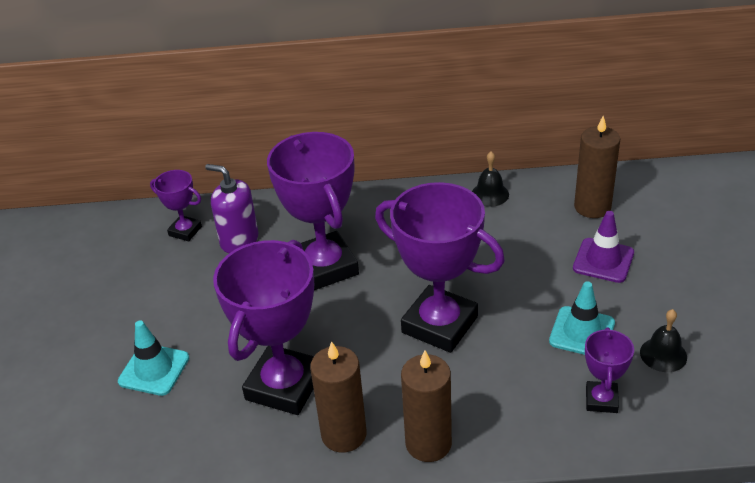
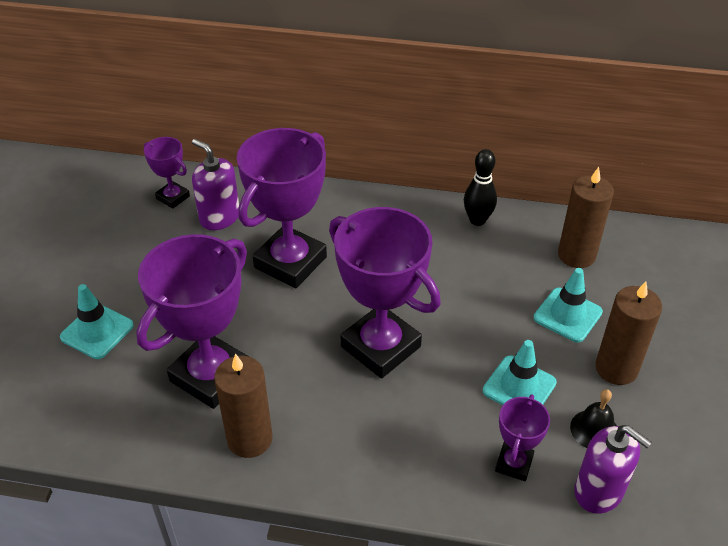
camera: 10 degrees right, 5 degrees up
(324, 267) = (290, 262): purple trophy -> purple trophy turned 45 degrees clockwise
(428, 443) = (327, 468): brown candle -> brown candle (616, 368)
(490, 194) = (477, 220): black bell -> black bowling pin
(603, 260) = (567, 315): purple traffic cone -> turquoise traffic cone
(686, 406) = (599, 491): none -> purple soap dispenser

